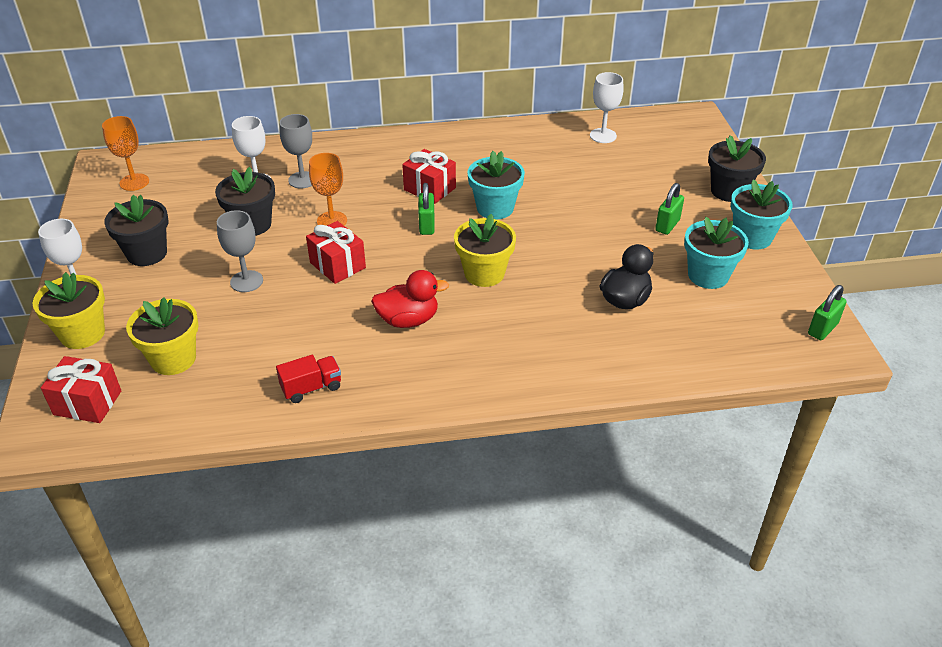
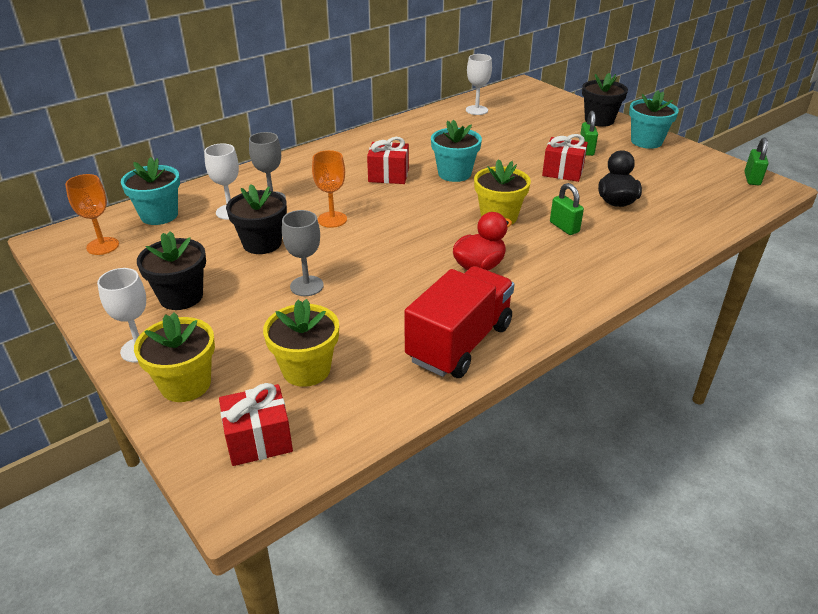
camera: 30 degrees left, 5 degrees down
(311, 388) = (459, 342): red truck -> red truck, size x2.09
(337, 265) = (375, 248): red gift -> red gift (562, 172)
(427, 225) = (416, 200): green padlock -> green padlock (564, 227)
(708, 275) = (648, 171): turquoise flower pot -> turquoise flower pot (159, 215)

